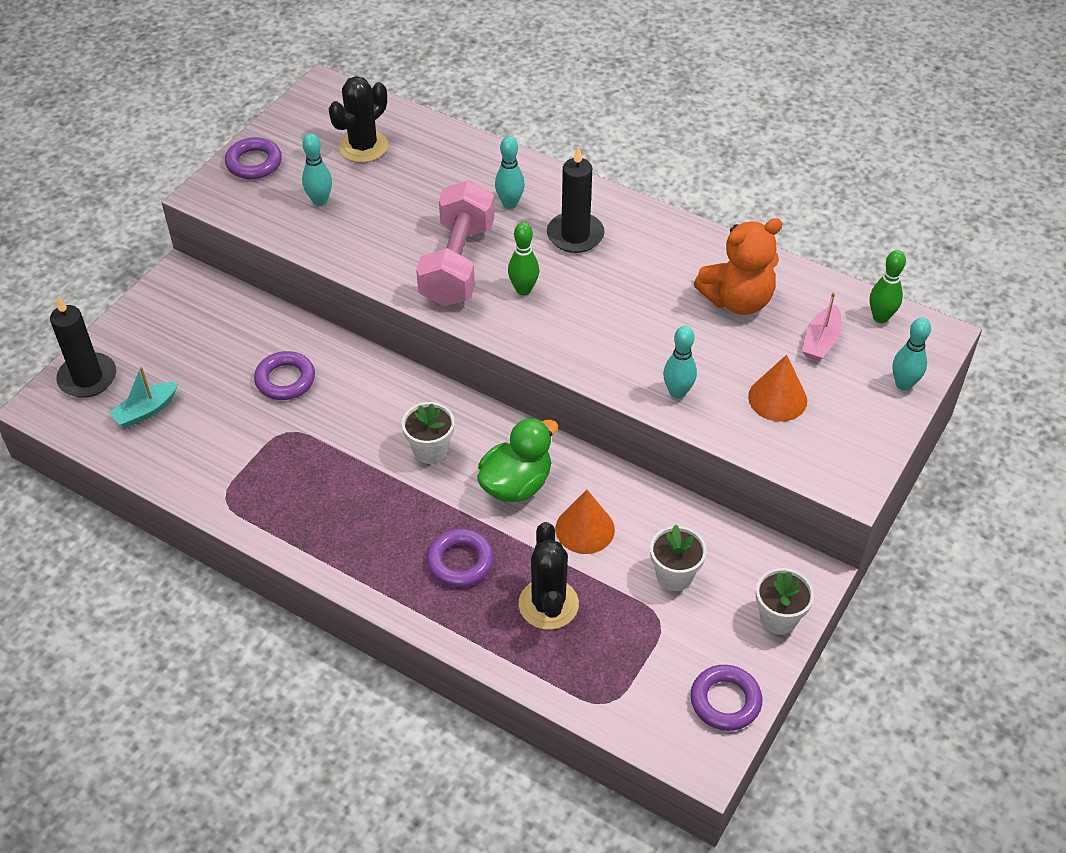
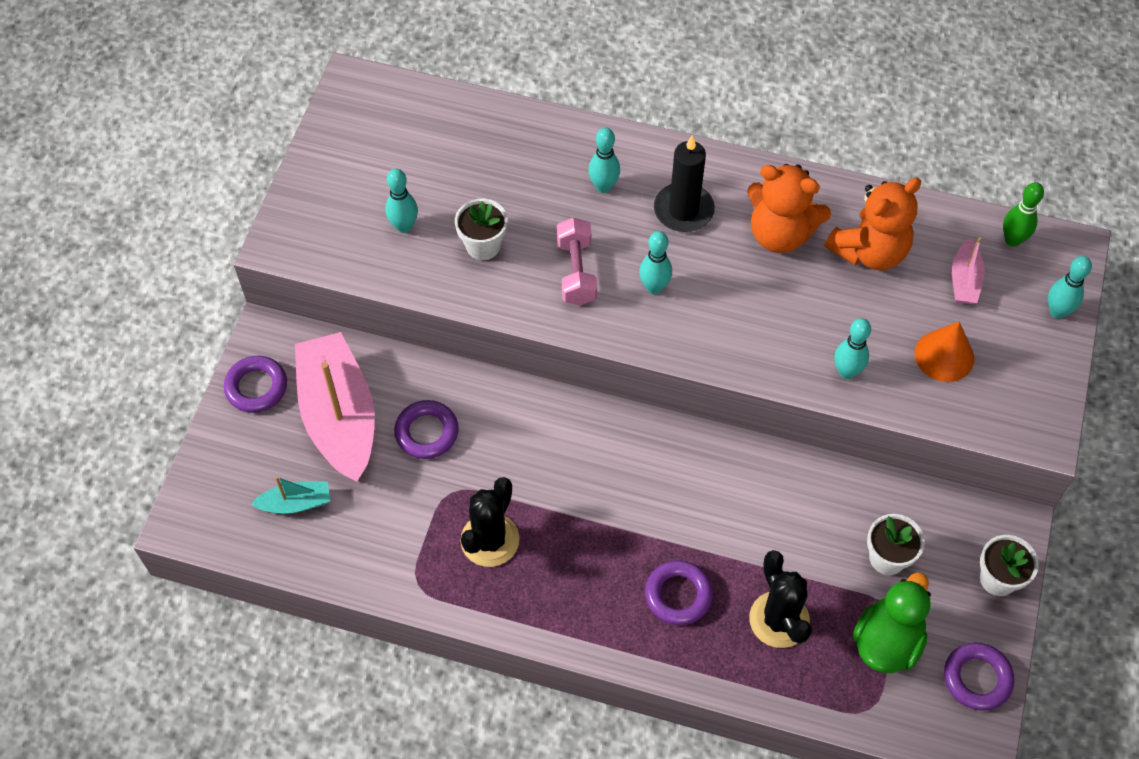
camera: 15 degrees left, 10 degrees up
(87, 378) = (218, 479): black candle -> none
(146, 411) = (295, 503): turquoise boat -> turquoise boat turned 135 degrees counterclockwise
(214, 351) = (339, 416): none -> pink boat
(254, 163) = (315, 194): purple ring -> purple ring (256, 387)
(363, 147) = (424, 149): black cactus -> black cactus (490, 540)
(430, 450) = (604, 478): white flower pot -> white flower pot (483, 246)
(457, 264) = (576, 272): pink dumbbell -> pink dumbbell, size x0.61
(516, 484) = (702, 496): green duck -> green duck (887, 641)
(523, 289) = (654, 287): green bowling pin -> turquoise bowling pin
(585, 529) = (786, 529): orange cone -> none
(657, 270) = (780, 234): none -> orange teddy bear

